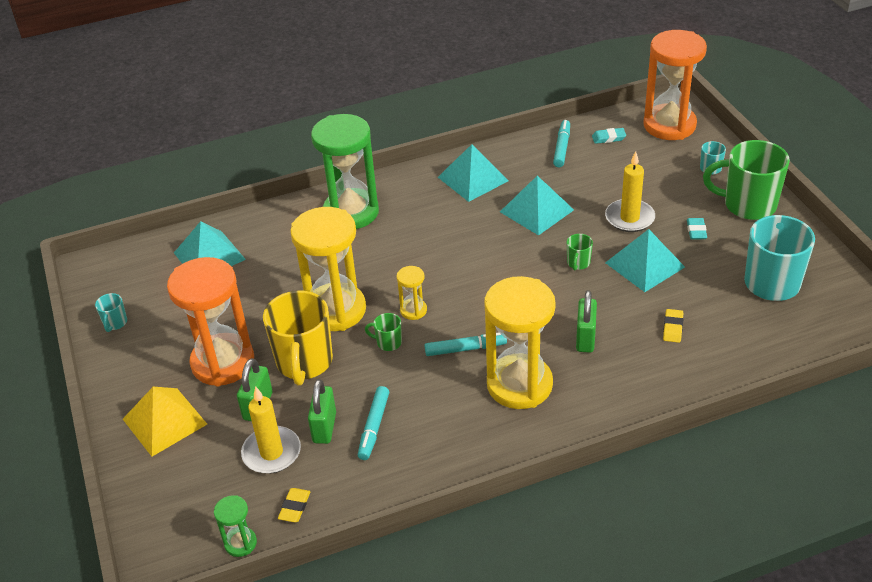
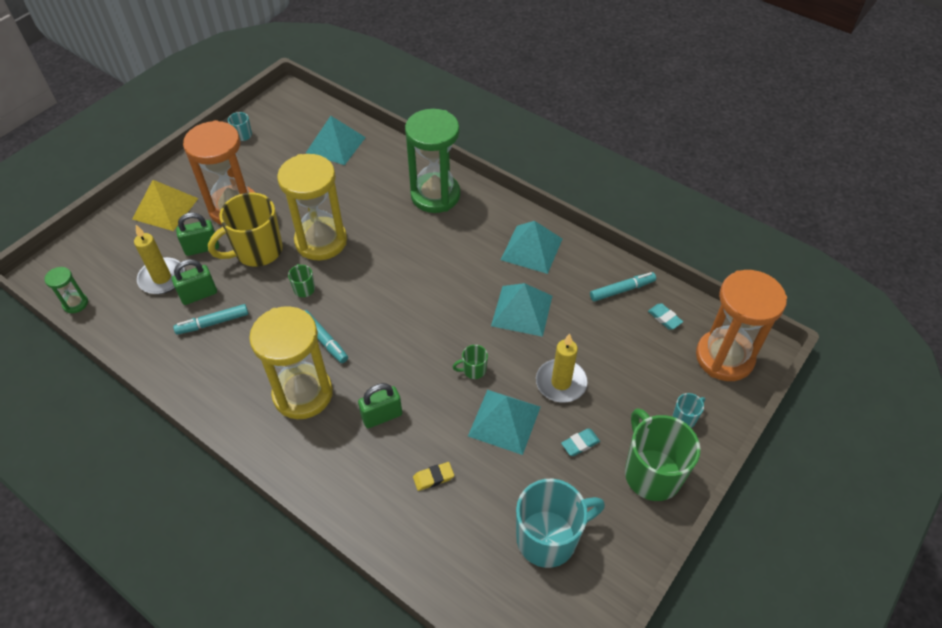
camera: 55 degrees right, 10 degrees up
(294, 507) = (118, 316): yellow eraser -> none
(413, 310) = (348, 287): yellow hourglass -> none

